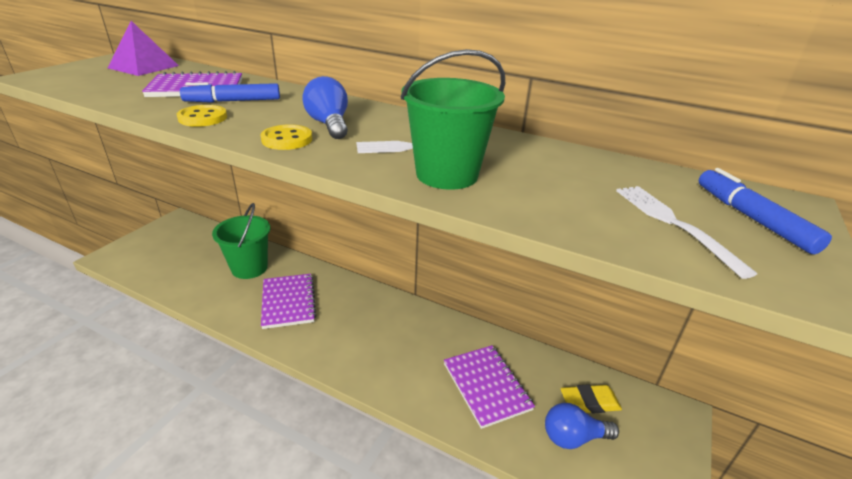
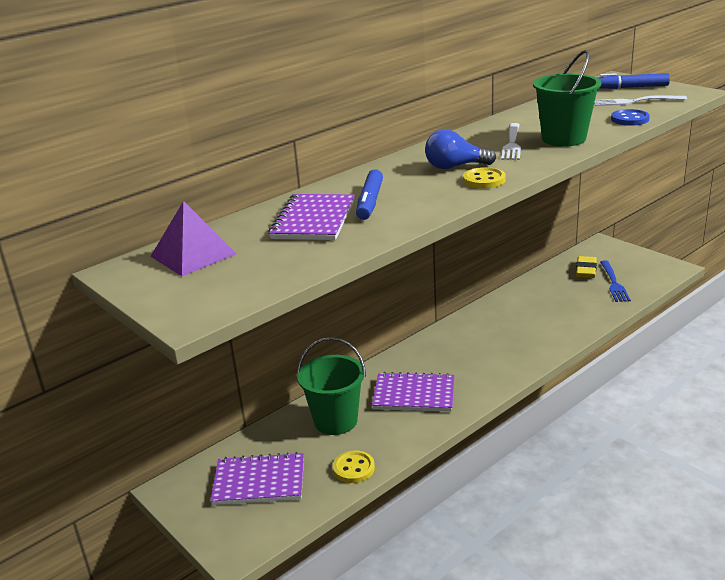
camera: 65 degrees left, 5 degrees down
(203, 118) = (415, 211): yellow button -> yellow button (353, 468)
(486, 386) = (560, 305): purple notebook -> purple notebook (259, 481)
(570, 221) = (629, 119): none -> blue button
(573, 437) = (614, 283): blue light bulb -> blue fork

